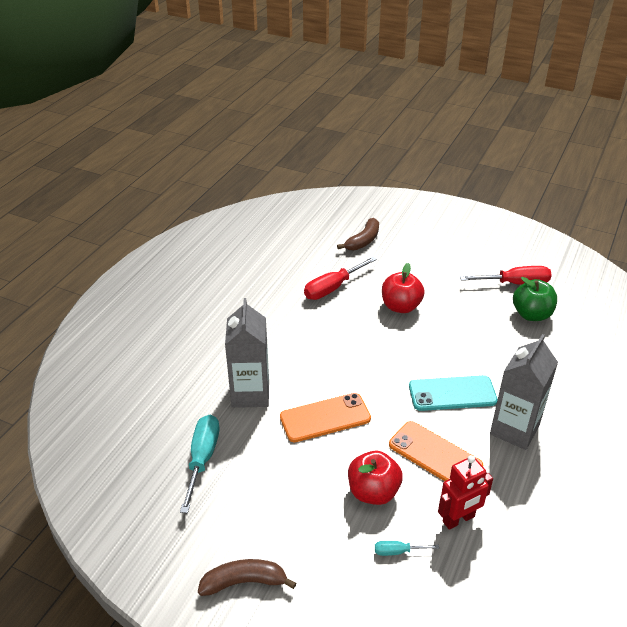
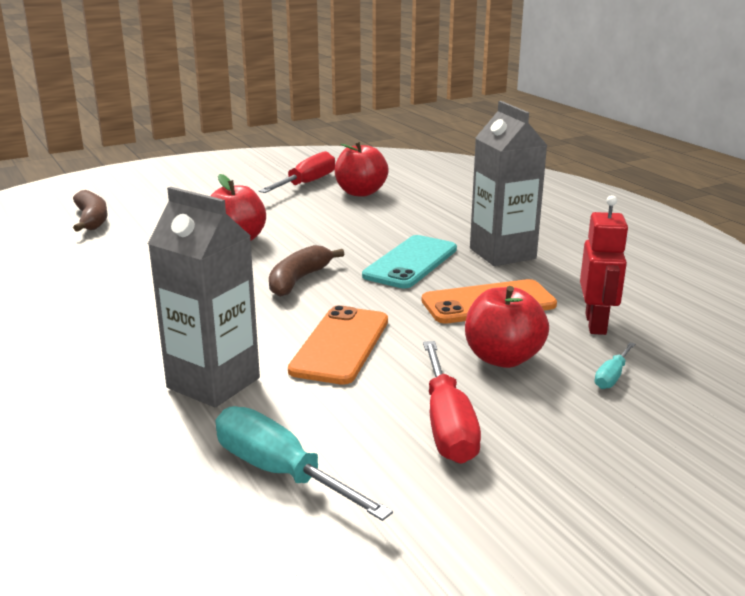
camera: 55 degrees left, 15 degrees down
(244, 582) = (567, 519): brown banana -> brown banana (298, 280)
(333, 288) = (130, 262): red screwdriver -> red screwdriver (447, 424)
(531, 314) = (360, 192): green apple -> red apple

